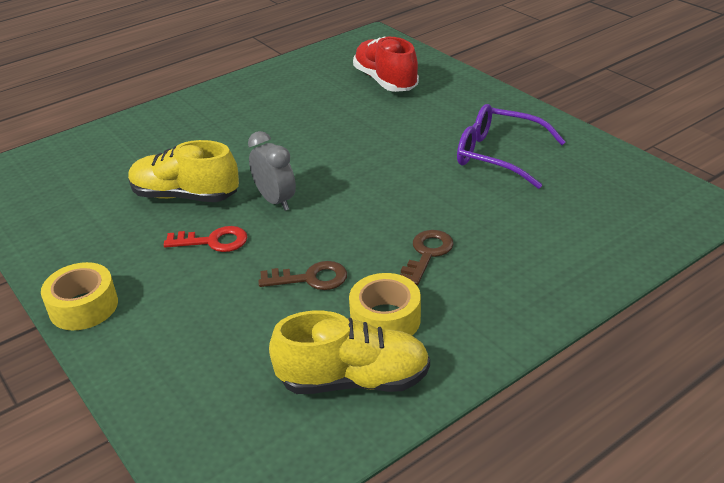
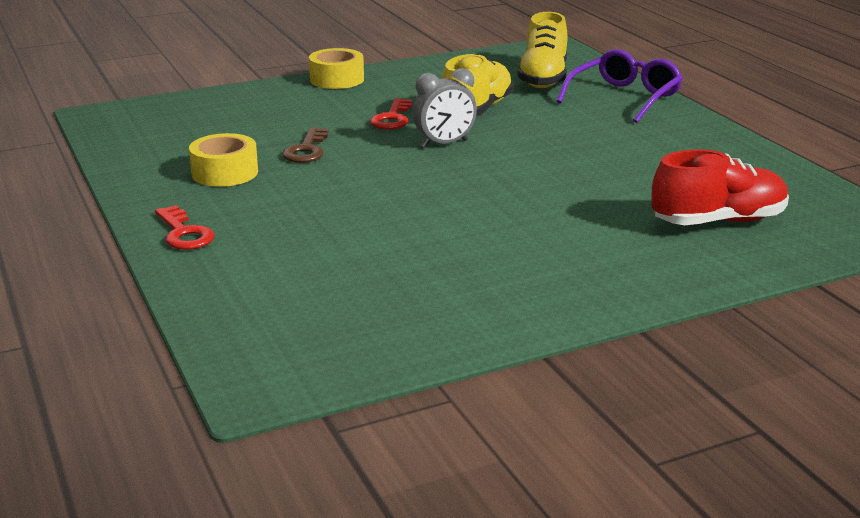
camera: 100 degrees right, 10 degrees down
(354, 380) = (166, 155): yellow shoe -> yellow shoe (543, 78)
(427, 254) = (302, 200): brown key -> none
(499, 155) = (474, 266): purple glasses -> purple glasses (624, 98)
(527, 305) = (184, 233): none -> red key

